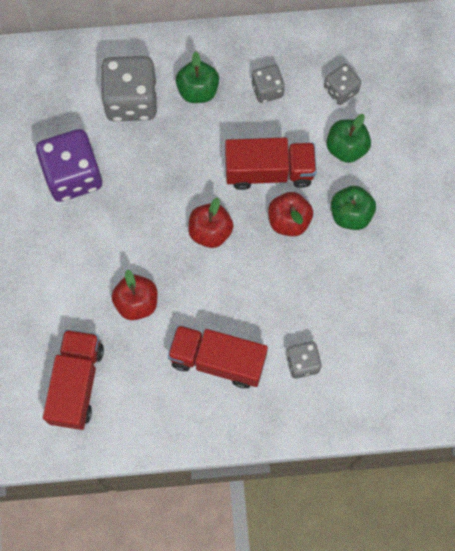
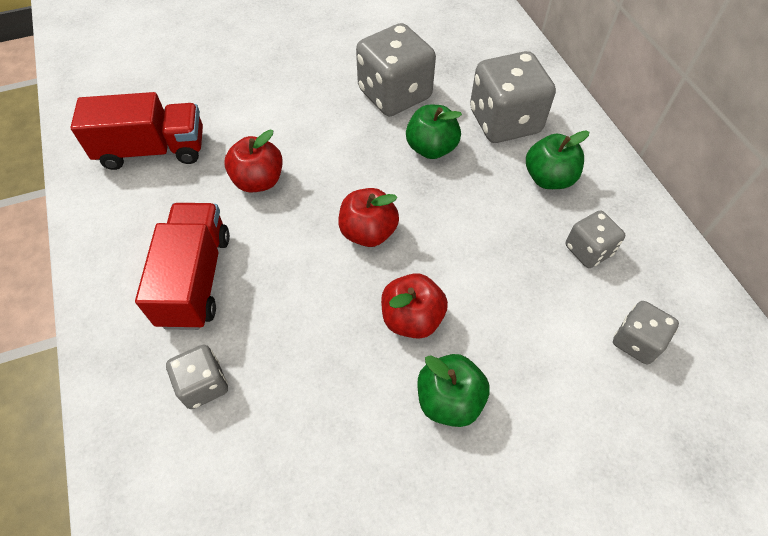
camera: 75 degrees right, 15 degrees down
(73, 176) = (394, 94): purple dice -> grey dice
(269, 171) = (474, 278): red truck -> none
(346, 148) = (551, 369): green apple -> green apple (431, 148)

